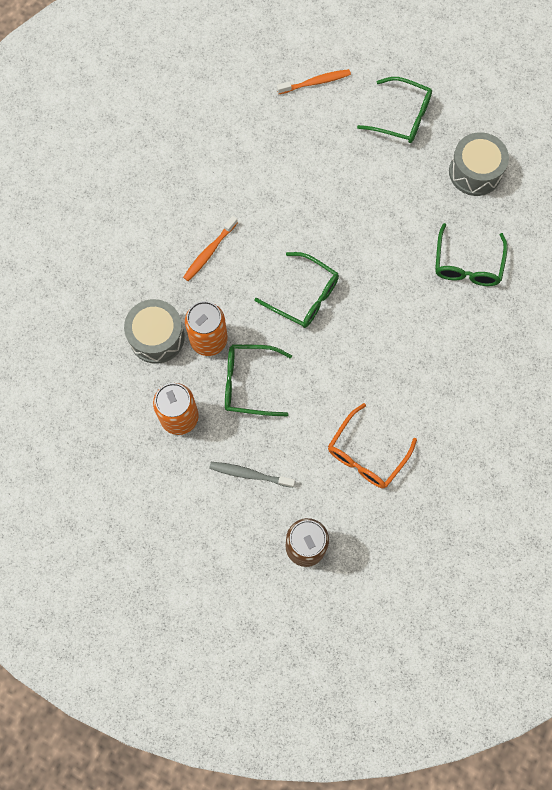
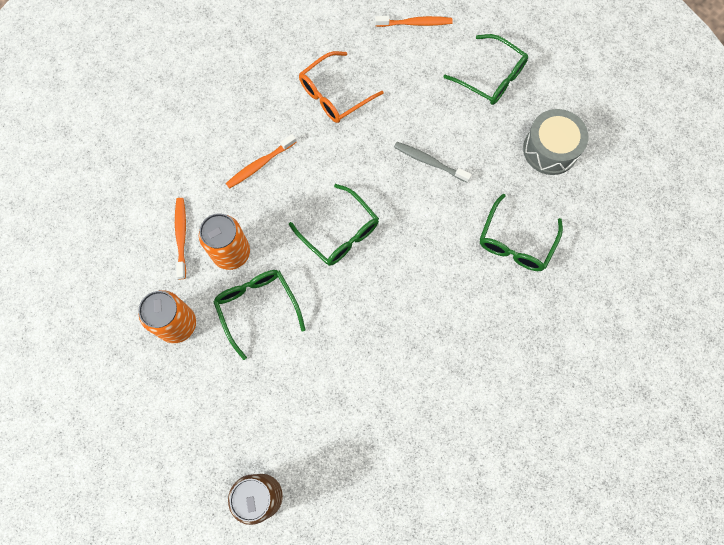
camera: 15 degrees right, 0 degrees up
(156, 337) = (181, 236): grey drum -> orange toothbrush
(249, 383) = (257, 307): green glasses -> green glasses turned 45 degrees clockwise
(249, 474) = (228, 403): grey toothbrush -> grey toothbrush (429, 162)
(366, 454) = (353, 414): orange glasses -> orange glasses (334, 95)

